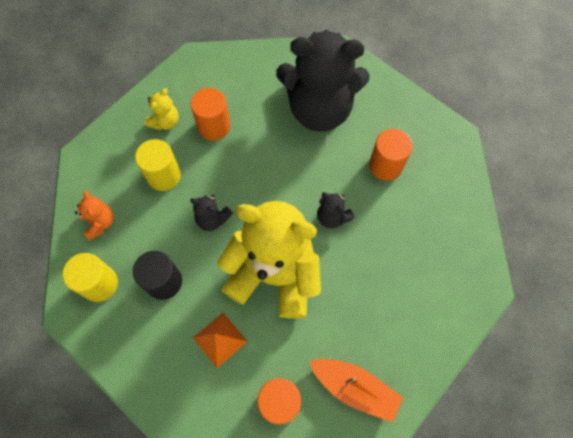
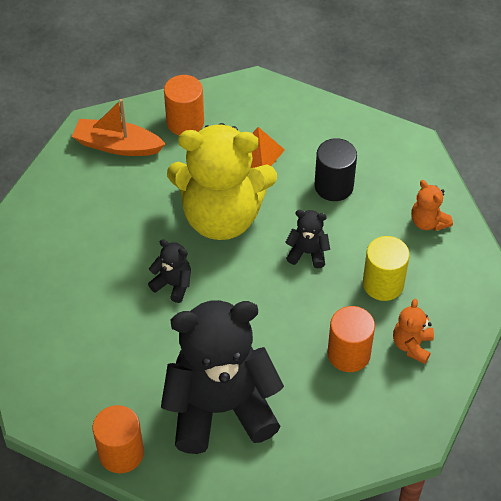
camera: 165 degrees right, 15 degrees down
(100, 284) = (397, 171): yellow cylinder -> none
(165, 121) = (412, 345): yellow teddy bear -> orange teddy bear
(385, 165) = (120, 356): orange cylinder -> orange cylinder (121, 453)

